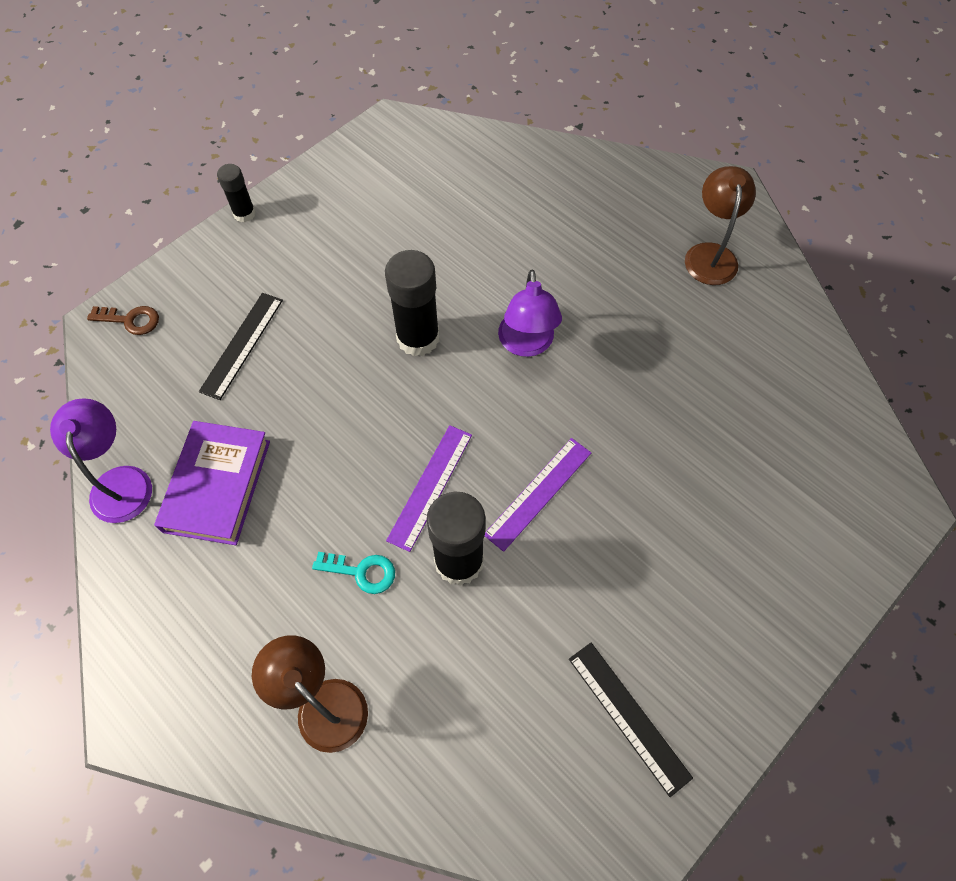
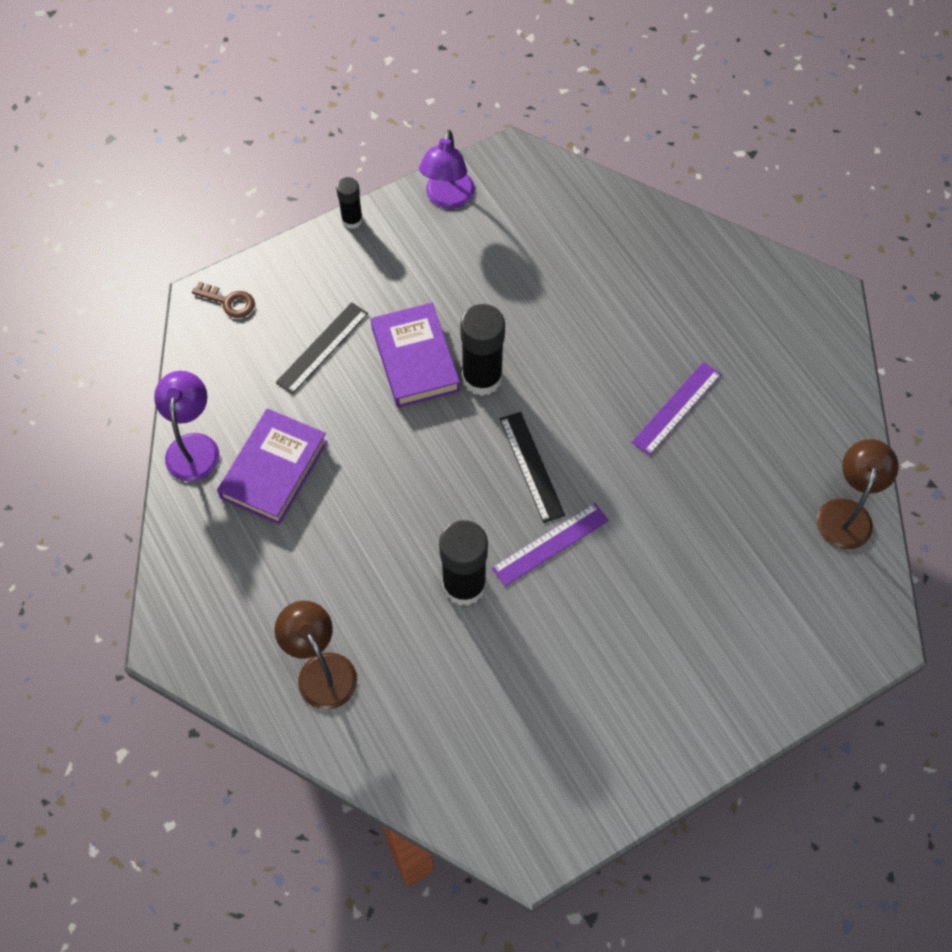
camera: 15 degrees right, 0 degrees up
(343, 335) = (415, 359): none -> purple book
(362, 572) = (379, 573): turquoise key -> none
(430, 486) = (457, 515): purple ruler -> purple ruler (676, 408)
(526, 344) = (580, 407): purple lamp -> purple lamp (447, 198)
(628, 716) = (570, 746): black ruler -> black ruler (531, 466)
(710, 254) = (784, 359): brown lamp -> brown lamp (847, 513)

